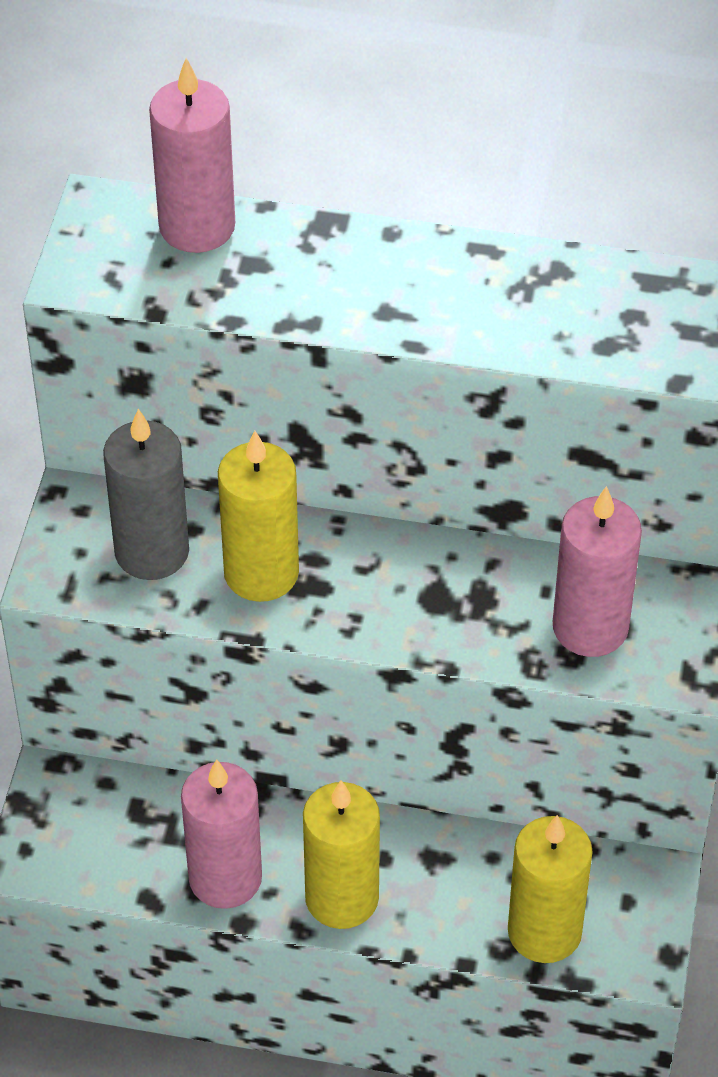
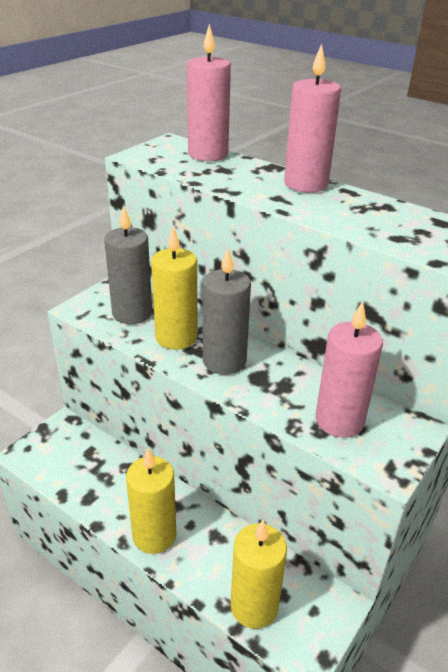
camera: 25 degrees right, 15 degrees down
(225, 878) = (104, 500): pink candle -> pink candle (306, 184)
(367, 589) = (224, 361): none -> grey candle

